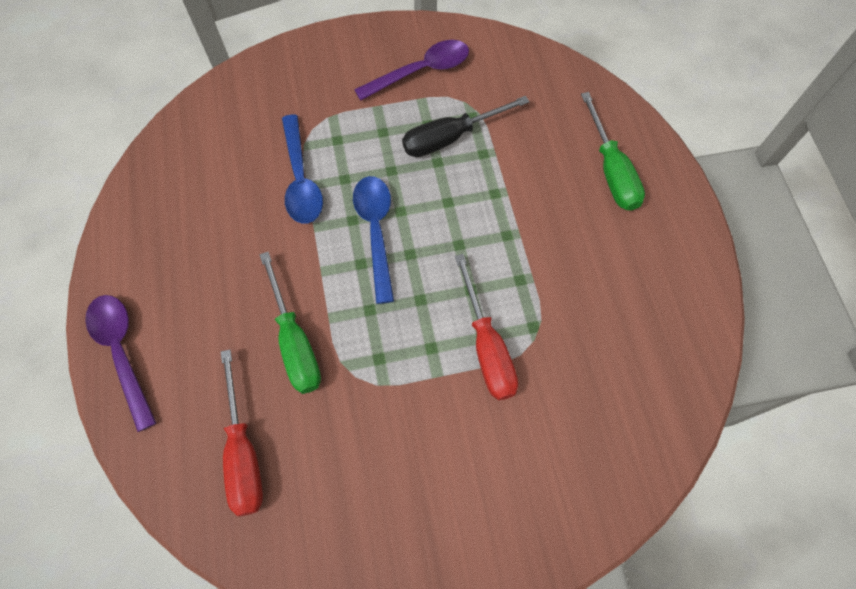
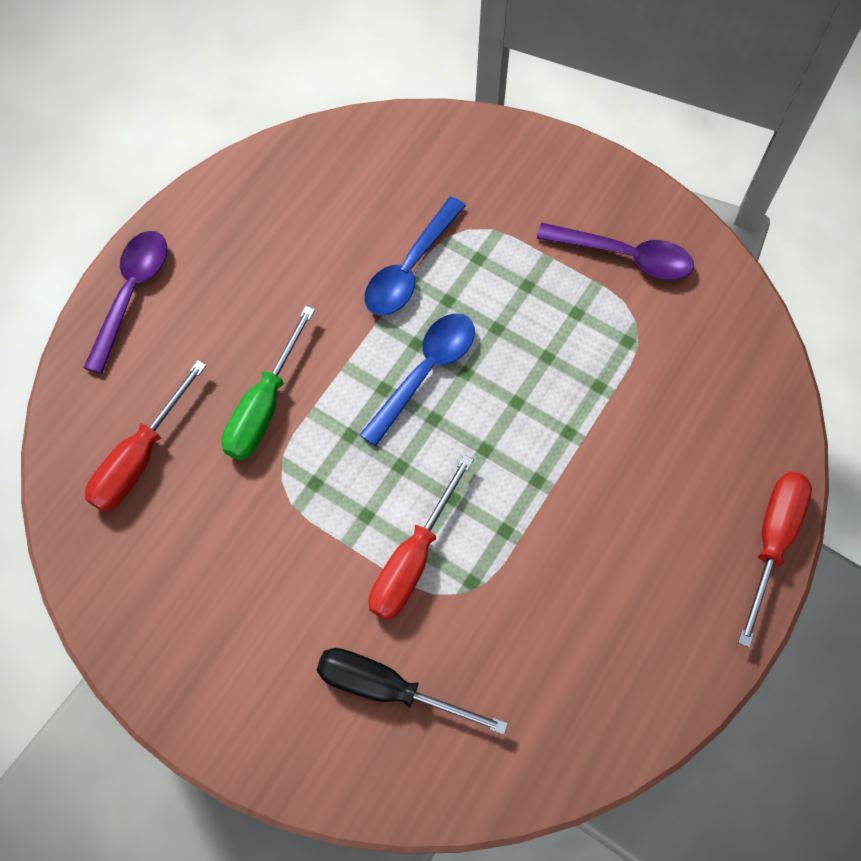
camera: 45 degrees right, 0 degrees up
(450, 137) = (584, 344): black screwdriver -> black screwdriver (388, 689)
(611, 170) = (706, 511): green screwdriver -> none
(659, 157) = (772, 542): none -> red screwdriver

